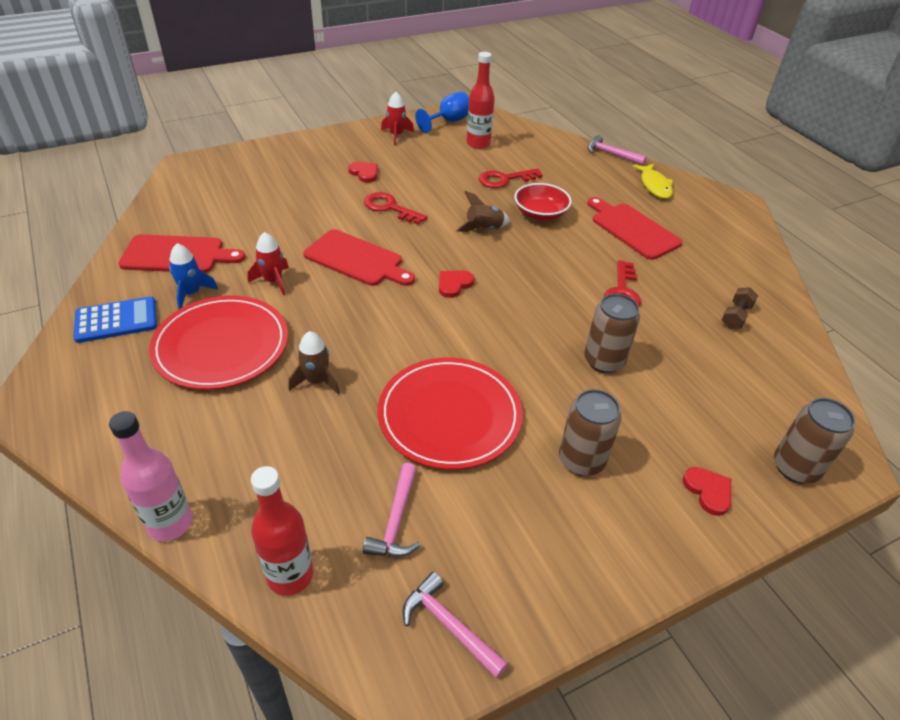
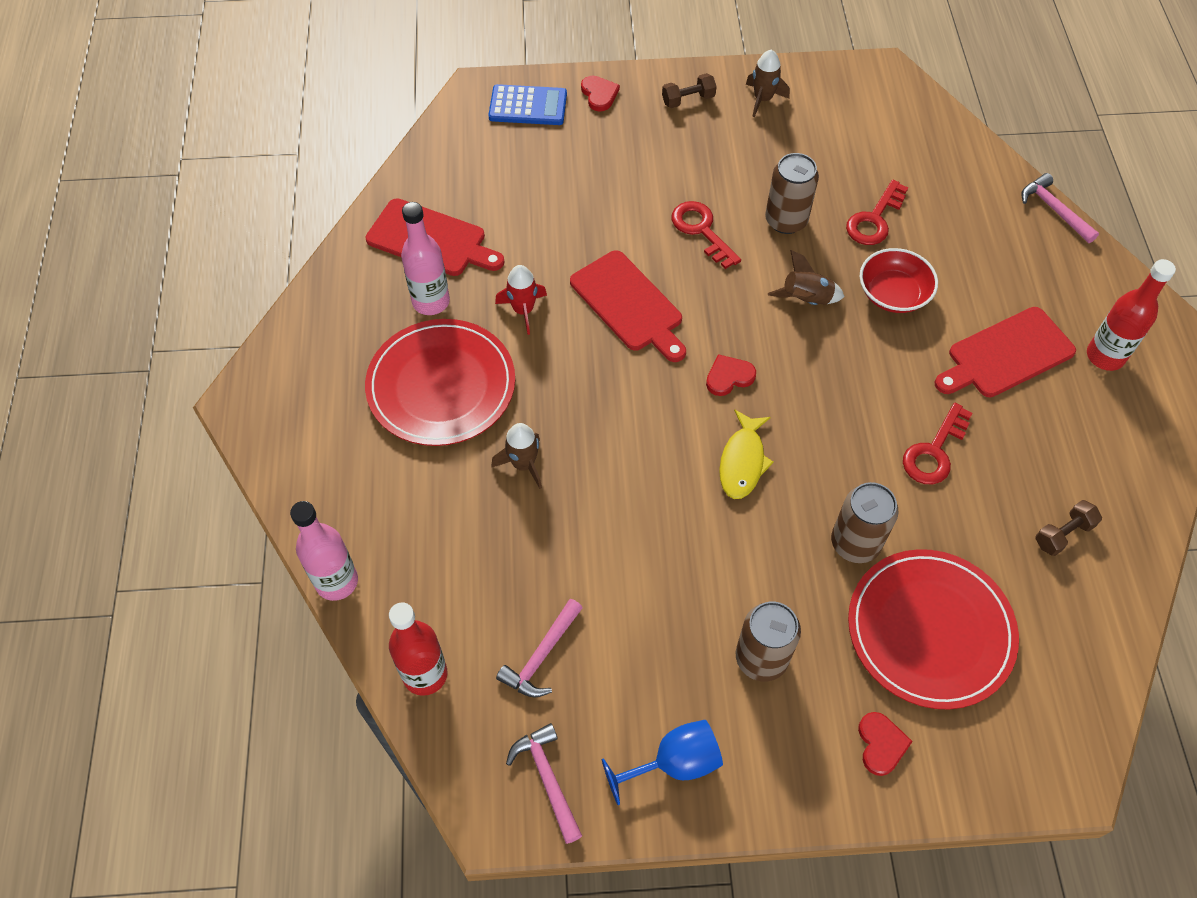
camera: 25 degrees right, 15 degrees up
(116, 320) = (345, 317): blue calculator -> blue calculator (528, 106)
(191, 293) = (431, 302): blue rocket -> pink bottle
(345, 144) = (688, 100): none -> brown dumbbell
(364, 173) = (693, 161): red heart -> red heart (599, 94)
(396, 135) = (763, 99): red rocket -> brown rocket
(448, 121) = (846, 88): blue goblet -> blue goblet (674, 763)
(449, 415) = (645, 555): red plate -> red plate (930, 630)
(478, 144) = (869, 142): red bottle -> red bottle (1105, 356)
(504, 179) = (874, 219): red key -> red key turned 60 degrees counterclockwise
(632, 229) = (1006, 355): red cutting board -> red cutting board turned 105 degrees counterclockwise
(654, 186) = (1084, 286): yellow fish -> yellow fish (742, 461)
(795, 467) = (1001, 755): brown can -> brown can (786, 220)

